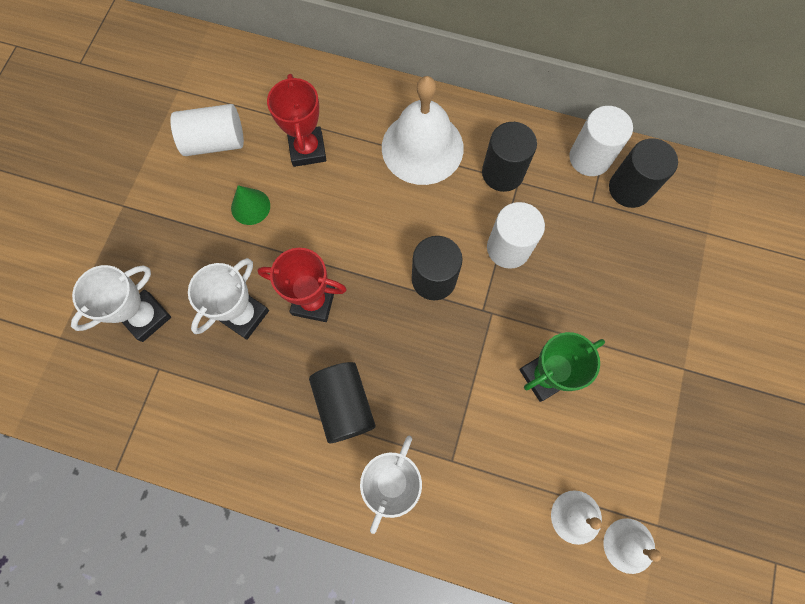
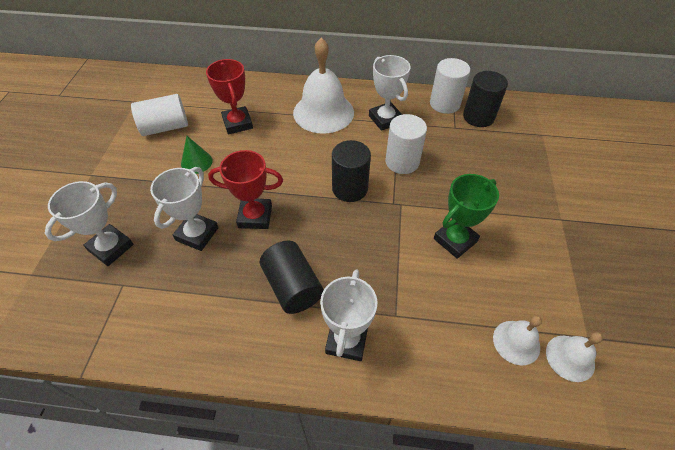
camera: 10 degrees left, 20 degrees down
(502, 173) = (385, 119): black cylinder -> white trophy

